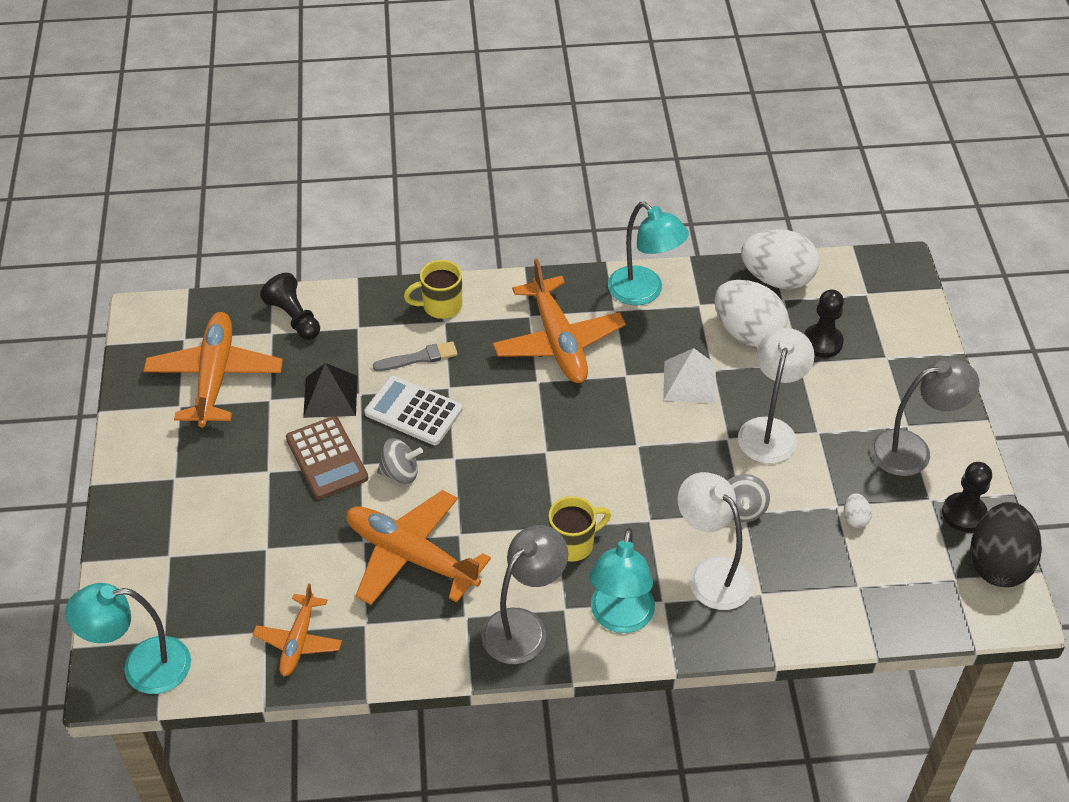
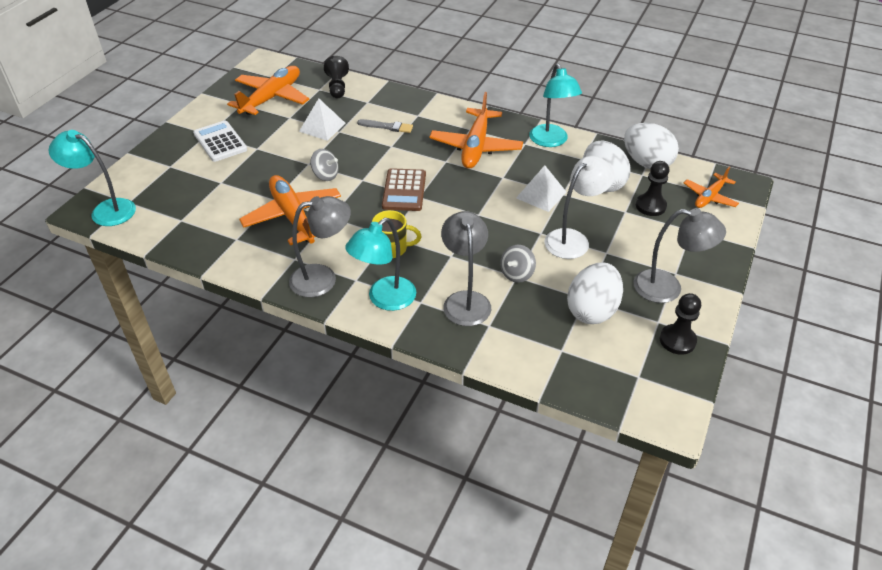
camera: 30 degrees right, 5 degrees down
(298, 641) = (193, 232): orange plane -> orange plane (709, 197)
(326, 458) = (292, 154): brown calculator -> brown calculator (404, 190)
(330, 396) = (322, 127): black pyramid -> white pyramid
(413, 411) = (360, 150): white calculator -> white calculator (220, 142)
(440, 306) = (422, 108): yellow mug -> none
(711, 573) = (465, 300): white lamp -> grey lamp
(855, 518) = (592, 310): white egg -> white egg, size x2.41
(998, 563) = (680, 381): black egg -> none

